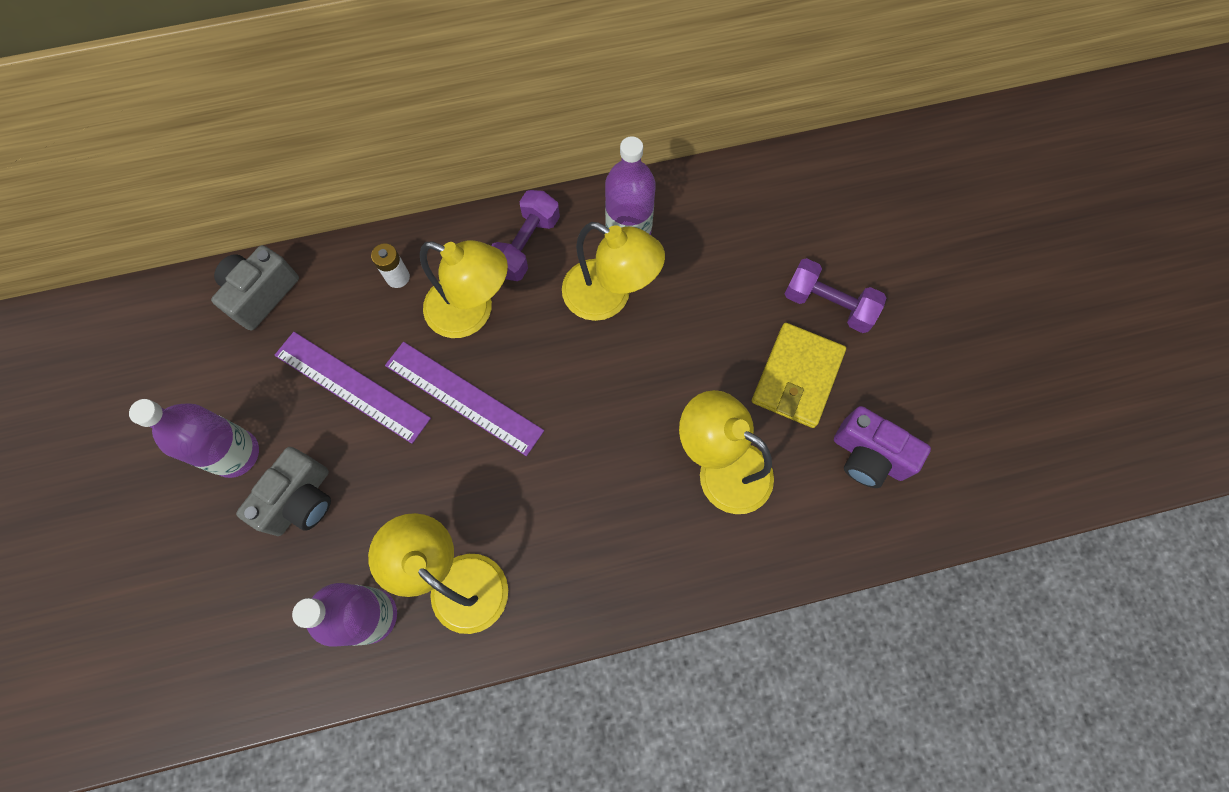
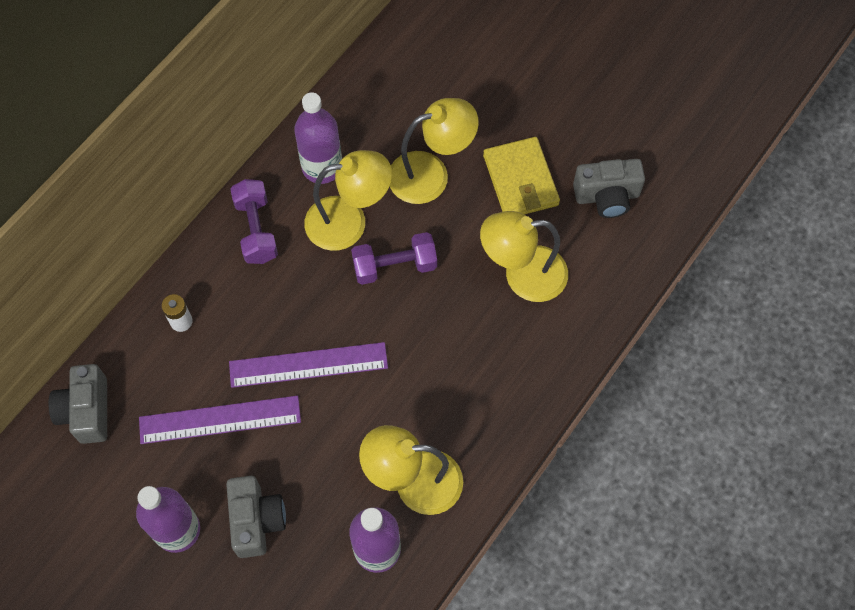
camera: 40 degrees left, 5 degrees down
(472, 312) = (260, 304): yellow lamp -> yellow lamp (431, 174)
(828, 305) = (500, 118): purple dumbbell -> purple dumbbell (394, 266)
(868, 456) = (607, 196): purple camera -> grey camera

